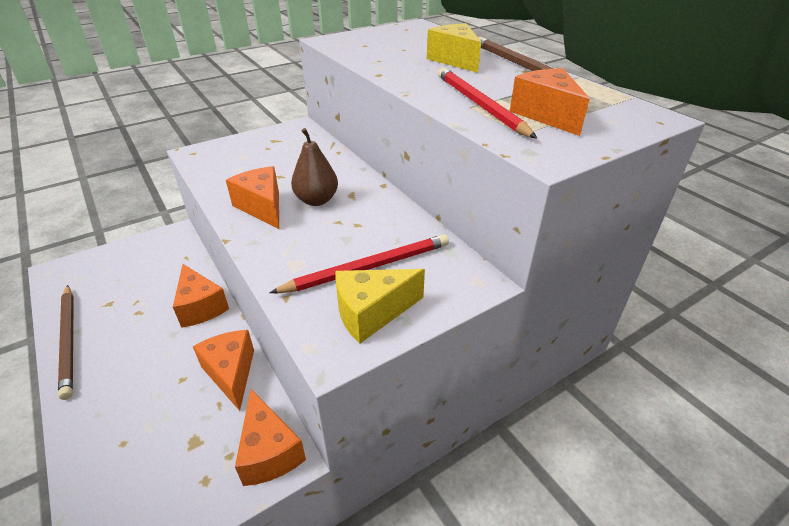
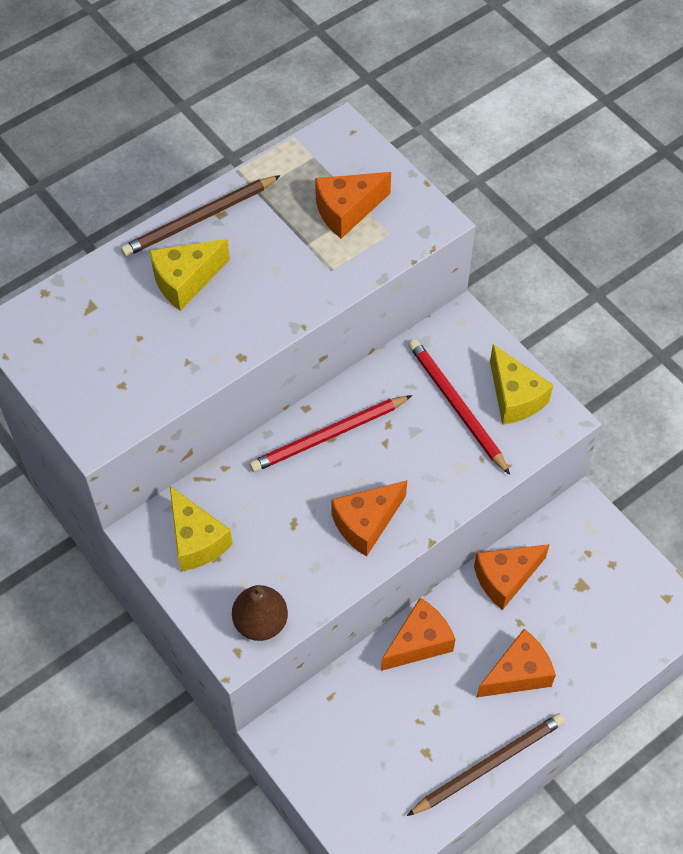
camera: 95 degrees left, 20 degrees up
(269, 451) = (579, 522): orange cheese -> orange cheese (517, 673)
(284, 141) = (196, 540): none -> yellow cheese
(316, 200) = (346, 471): brown pear -> brown pear (260, 622)
(479, 105) = (327, 262): red pencil -> red pencil (328, 436)

